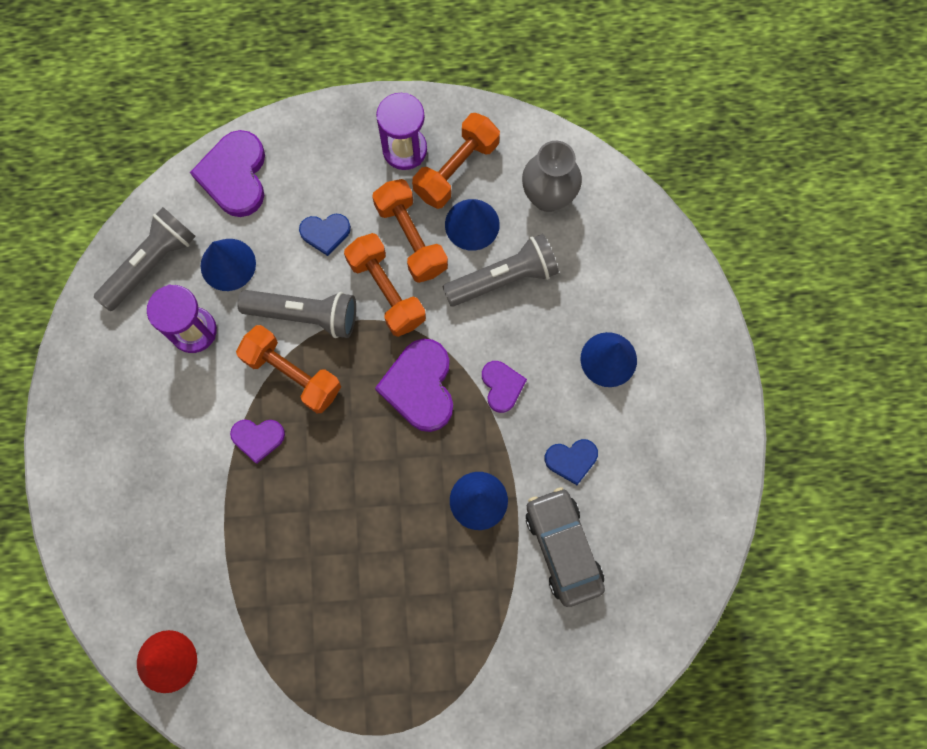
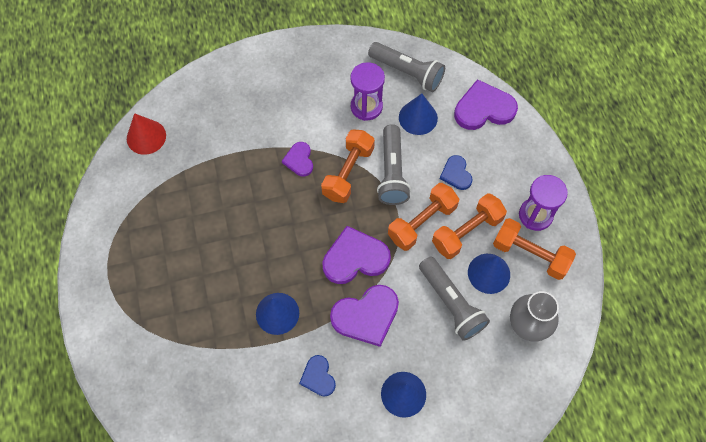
camera: 80 degrees right, 10 degrees down
(502, 386) = (366, 316): purple heart -> purple heart, size x1.76
(563, 548) = (250, 380): grey car -> none

